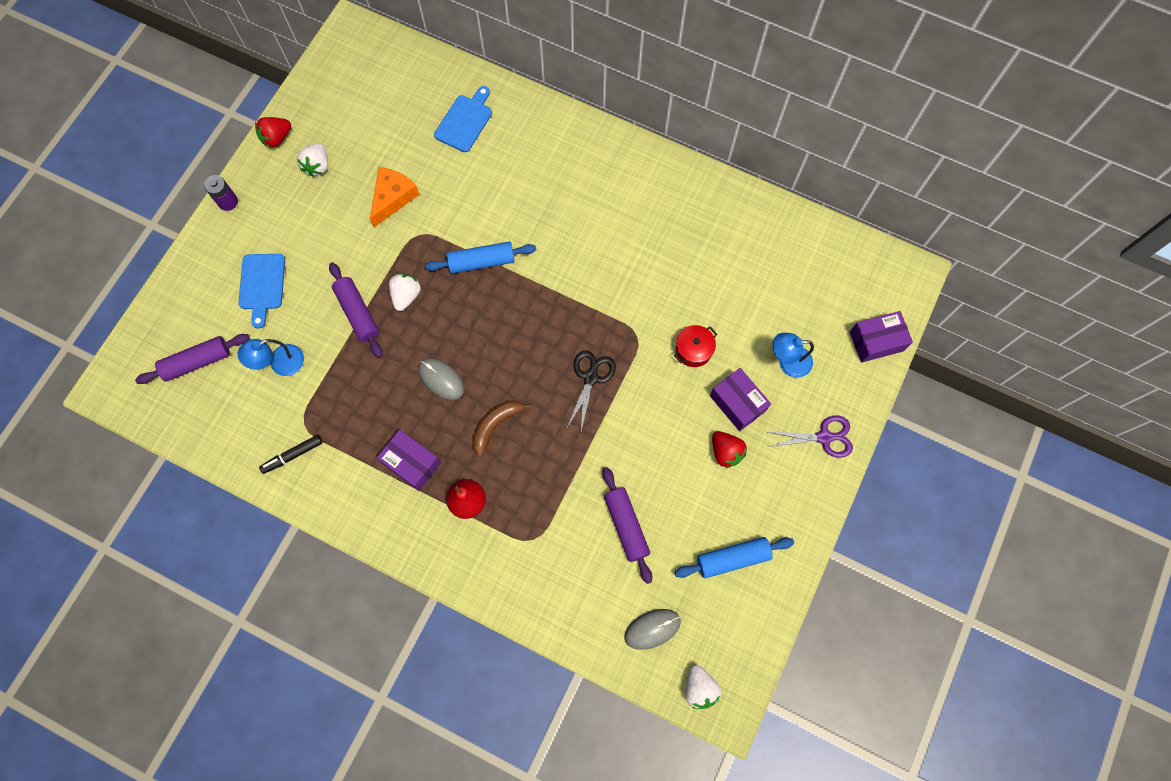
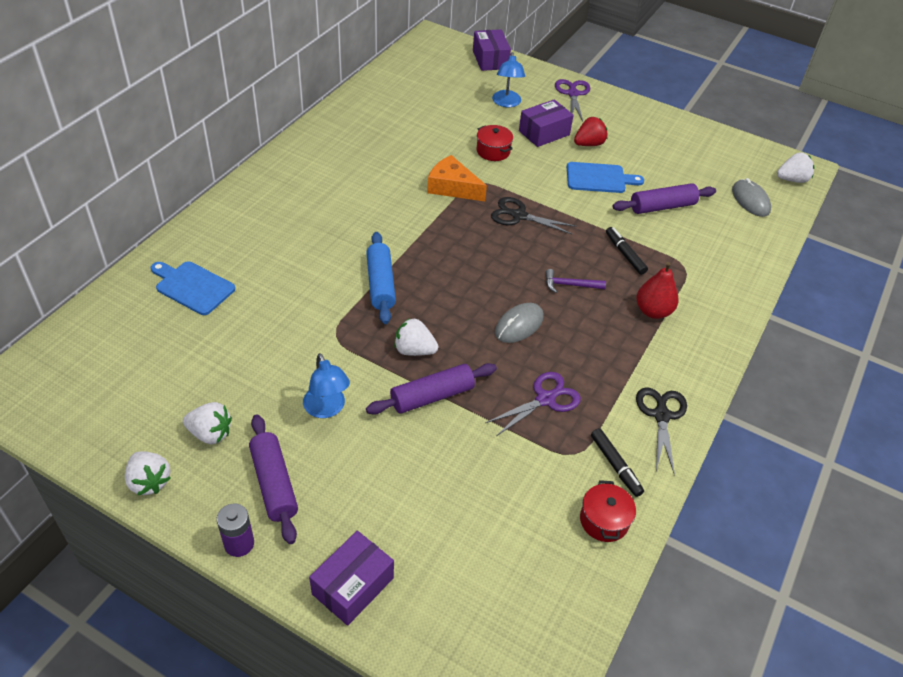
camera: 90 degrees left, 25 degrees down
(197, 362) = (488, 579): purple rolling pin -> purple rolling pin (274, 484)
(243, 444) = (604, 520): none -> red pot
(262, 285) = (380, 499): blue cutting board -> blue cutting board (599, 178)
(277, 138) = (149, 481): red strawberry -> white strawberry
(280, 363) = (495, 478): blue lamp -> blue lamp (327, 409)
(344, 497) = (661, 415): none -> black scissors
(358, 401) = (545, 399): none -> purple scissors
(393, 198) = (280, 357): orange cheese -> orange cheese (452, 187)
(412, 463) = (615, 354): purple box -> purple box (352, 586)
(496, 425) = (570, 285): brown banana -> purple hammer
(545, 480) = (625, 254): none -> black marker
(732, 559) = (681, 151): blue rolling pin -> none

